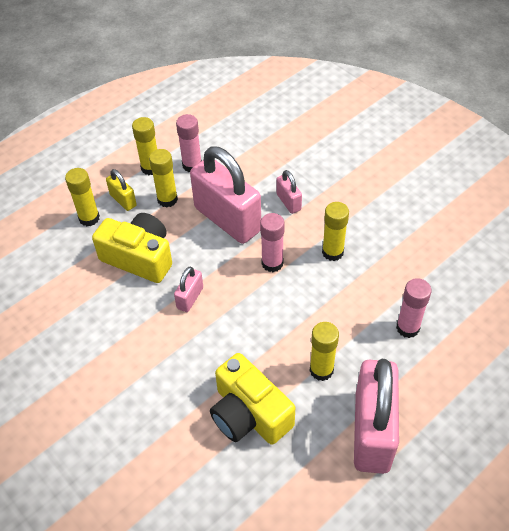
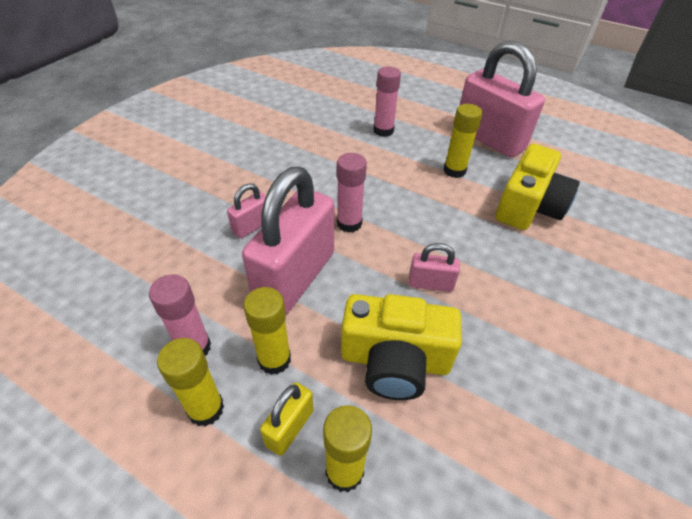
camera: 110 degrees left, 5 degrees down
(139, 257) = (395, 360): yellow camera -> yellow camera turned 90 degrees counterclockwise
(332, 252) = (317, 182): yellow glue stick -> none
(372, 431) = (489, 139): pink padlock -> pink padlock turned 60 degrees clockwise

